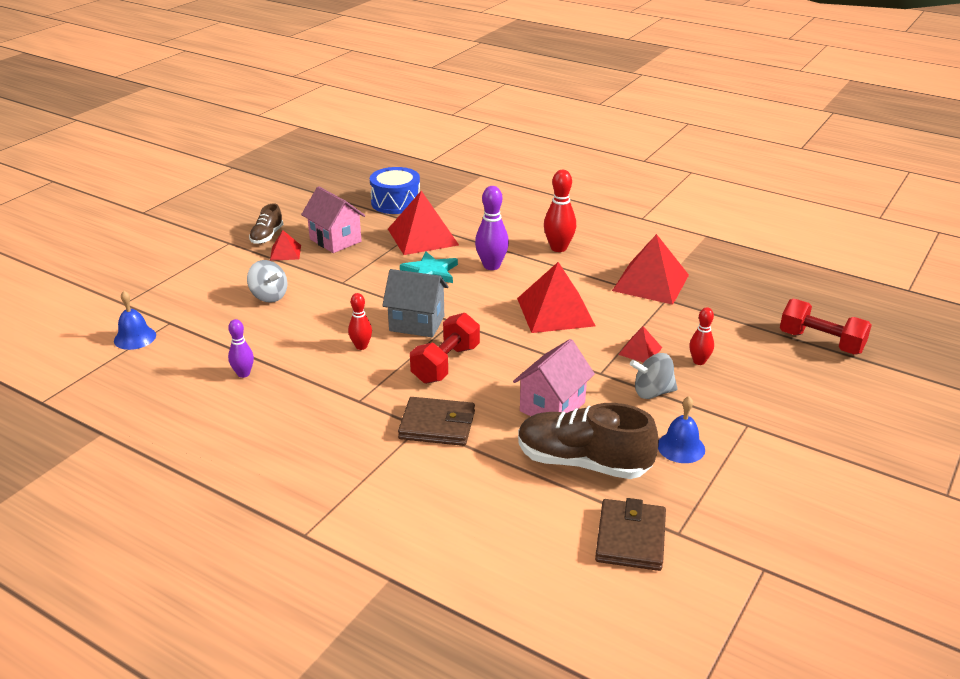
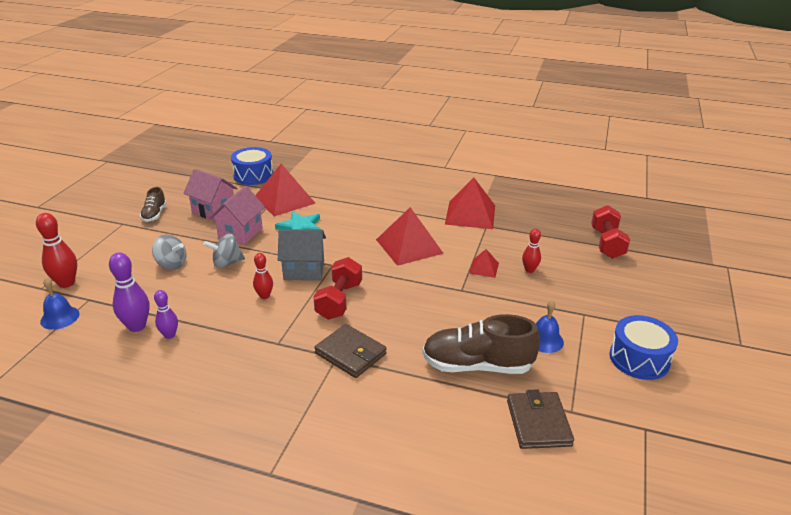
camera: 15 degrees left, 0 degrees up
(285, 252) = (174, 226): red pyramid -> none
(437, 425) = (350, 354): brown wallet -> brown wallet turned 45 degrees clockwise
(491, 266) = (347, 216): purple bowling pin -> purple bowling pin (137, 326)
(552, 407) = (436, 323): pink house -> pink house (240, 233)
(558, 248) = (392, 196): red bowling pin -> red bowling pin (66, 283)
(652, 392) = (506, 299): grey spinning top -> grey spinning top (227, 263)
(795, 488) = (639, 359): none -> blue drum
(821, 342) = (607, 243): red dumbbell -> red dumbbell turned 75 degrees clockwise

